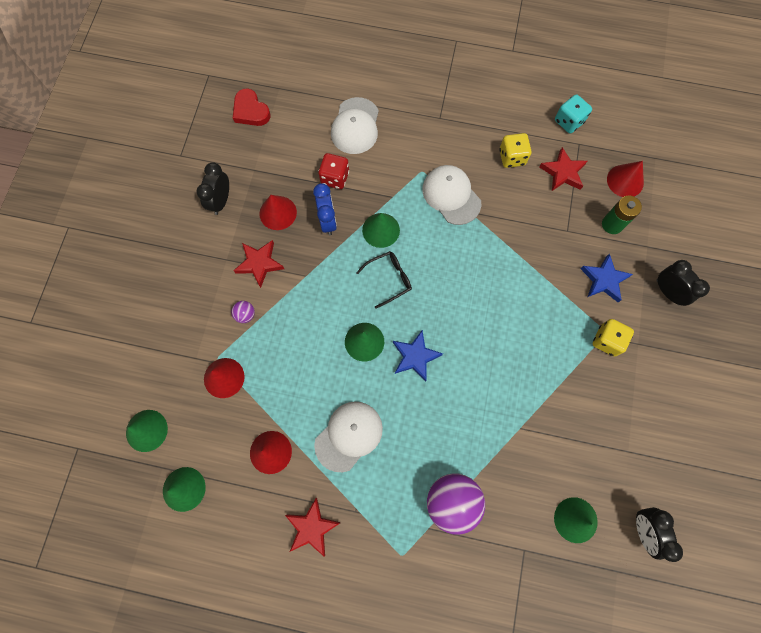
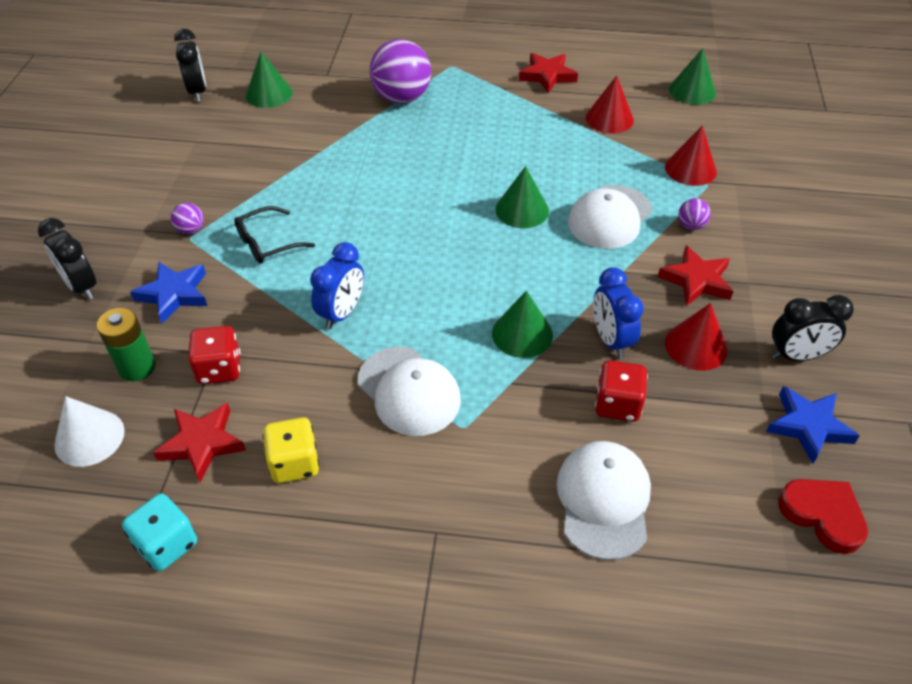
camera: 175 degrees right, 25 degrees down
(146, 430) = (758, 125): green cone -> none
(221, 201) = (797, 356): black clock -> black clock turned 75 degrees clockwise
(349, 436) = (523, 134): white cap -> white cap (609, 217)
(389, 279) = (499, 275): black glasses -> black glasses (267, 243)
(415, 356) = (452, 200): blue star -> blue star (808, 426)
(493, 255) = (342, 313): none -> blue clock
(563, 219) = (219, 369): none -> red dice
(607, 341) = (191, 230): yellow dice -> purple ball
(625, 181) = (89, 437): red cone -> white cone

